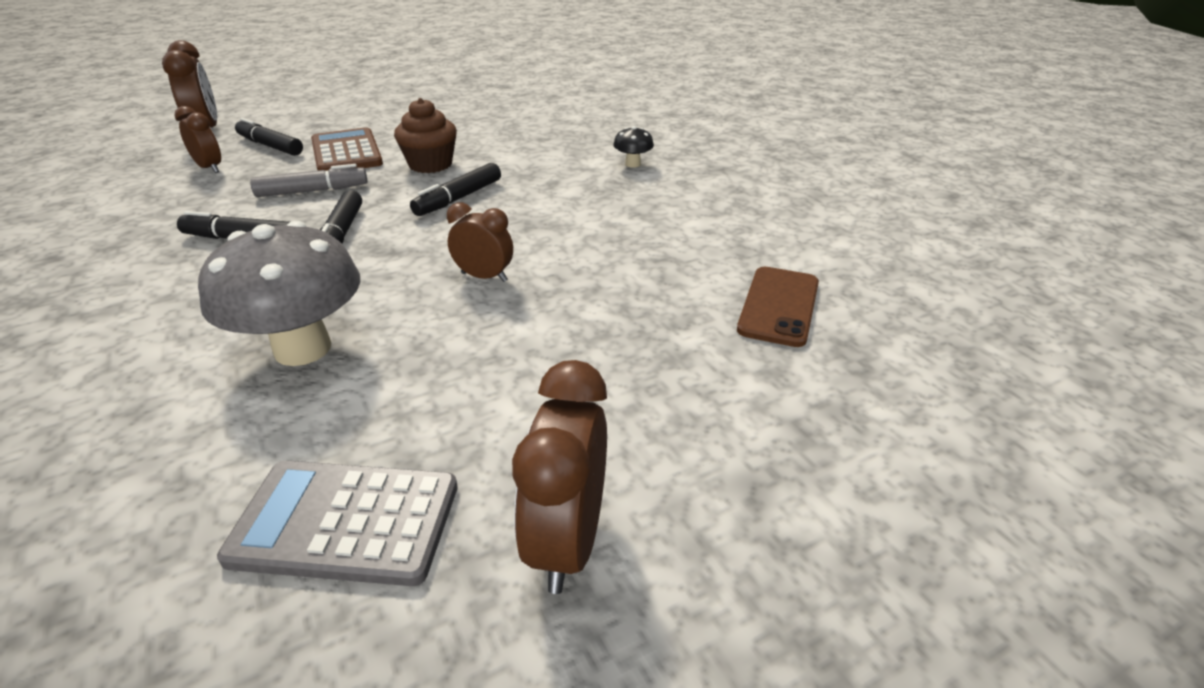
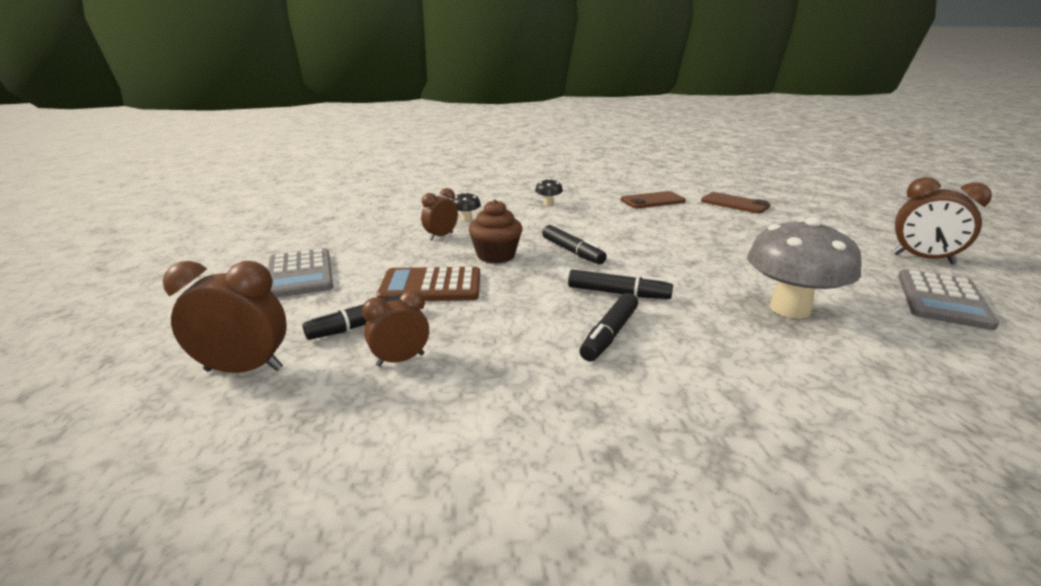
camera: 70 degrees left, 10 degrees down
(312, 191) = (518, 303): grey marker -> none
(363, 107) = (300, 274): none -> grey calculator
(484, 277) = (697, 254): brown clock -> brown clock (441, 236)
(537, 134) = (466, 219): none -> black mushroom
(719, 230) = (652, 201): none -> brown phone

